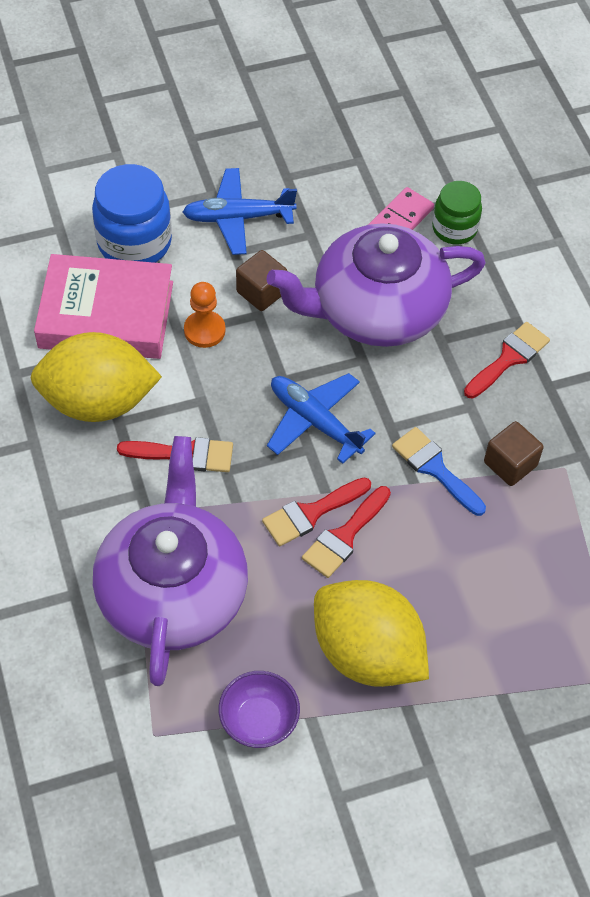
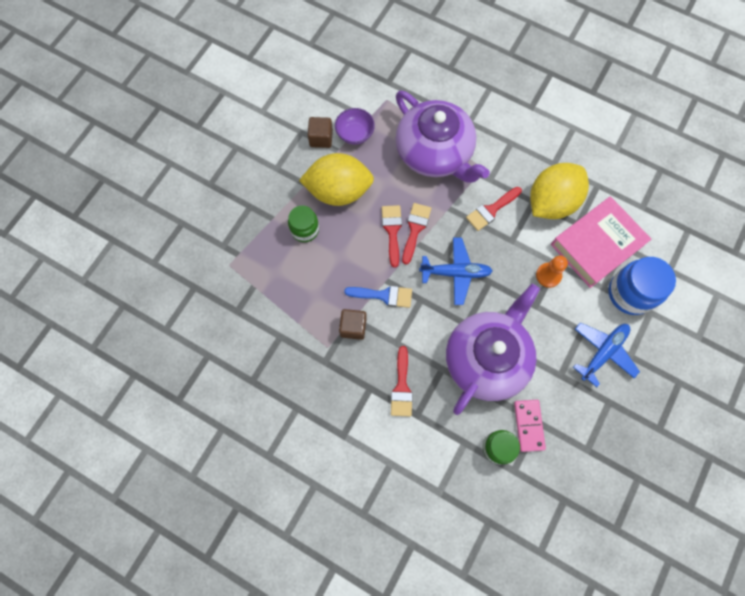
camera: 140 degrees right, 15 degrees up
(261, 292) = (546, 319): brown cube -> brown cube (321, 138)
(467, 638) = (305, 230): none -> green jar

